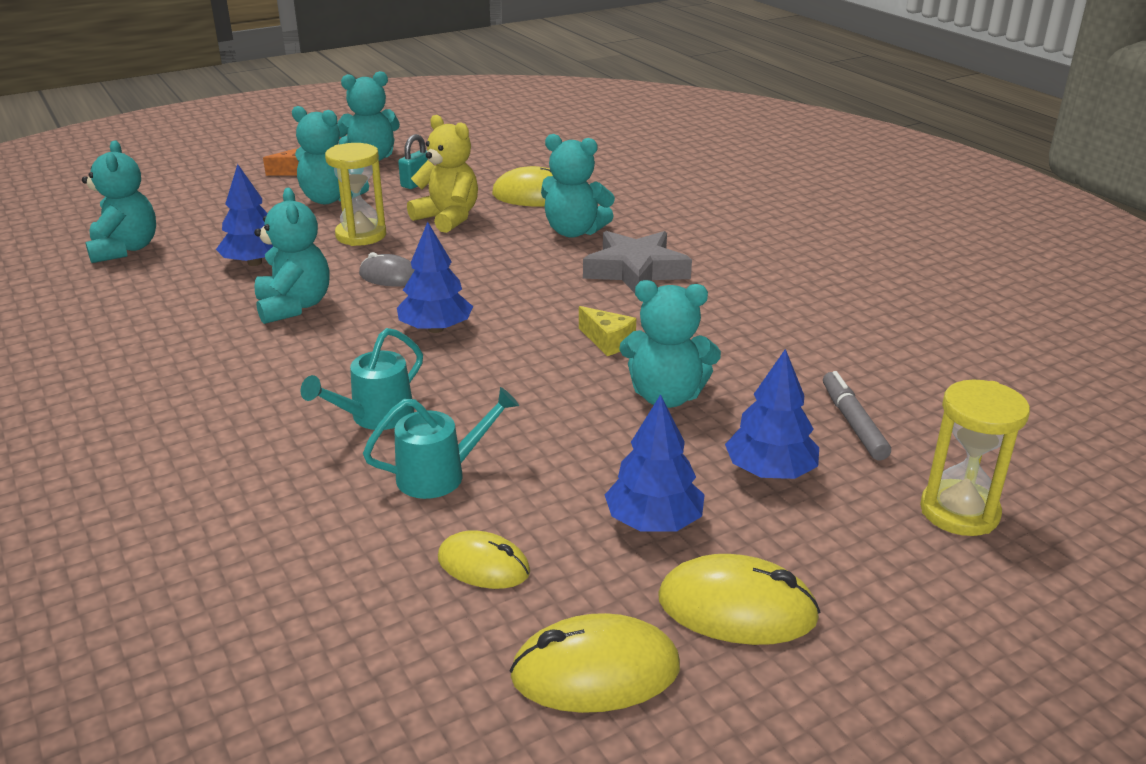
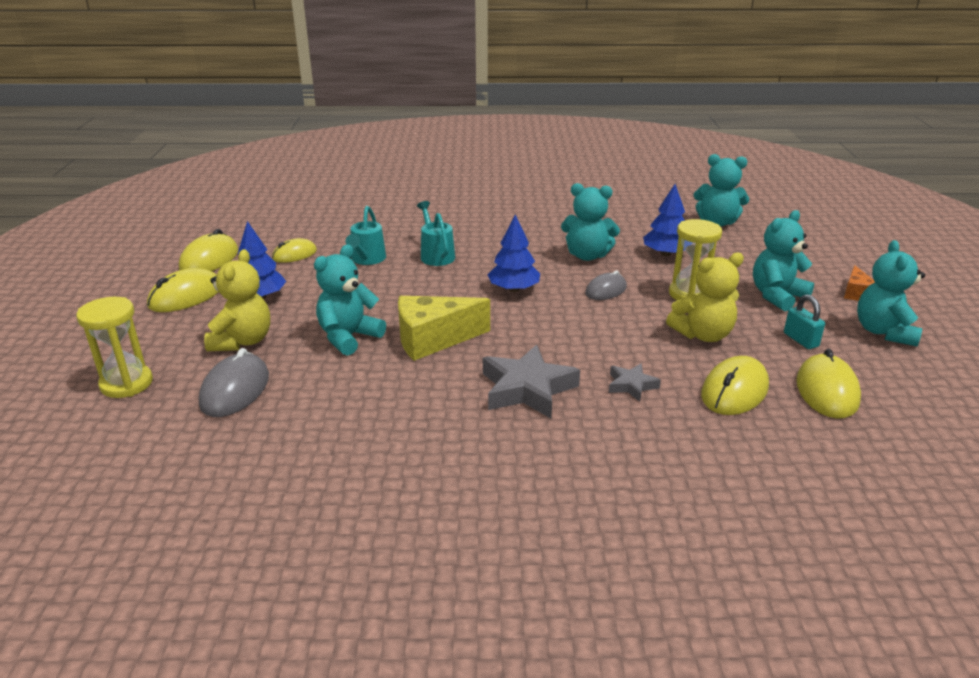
camera: 120 degrees right, 0 degrees up
(496, 169) = (827, 391): none -> yellow mouse
(574, 231) = (631, 385): turquoise teddy bear -> grey star
(608, 341) = (433, 339): yellow cheese -> yellow cheese, size x1.94
(770, 472) = (242, 341): blue tree -> yellow teddy bear
(853, 423) = (235, 390): grey marker -> grey mouse

